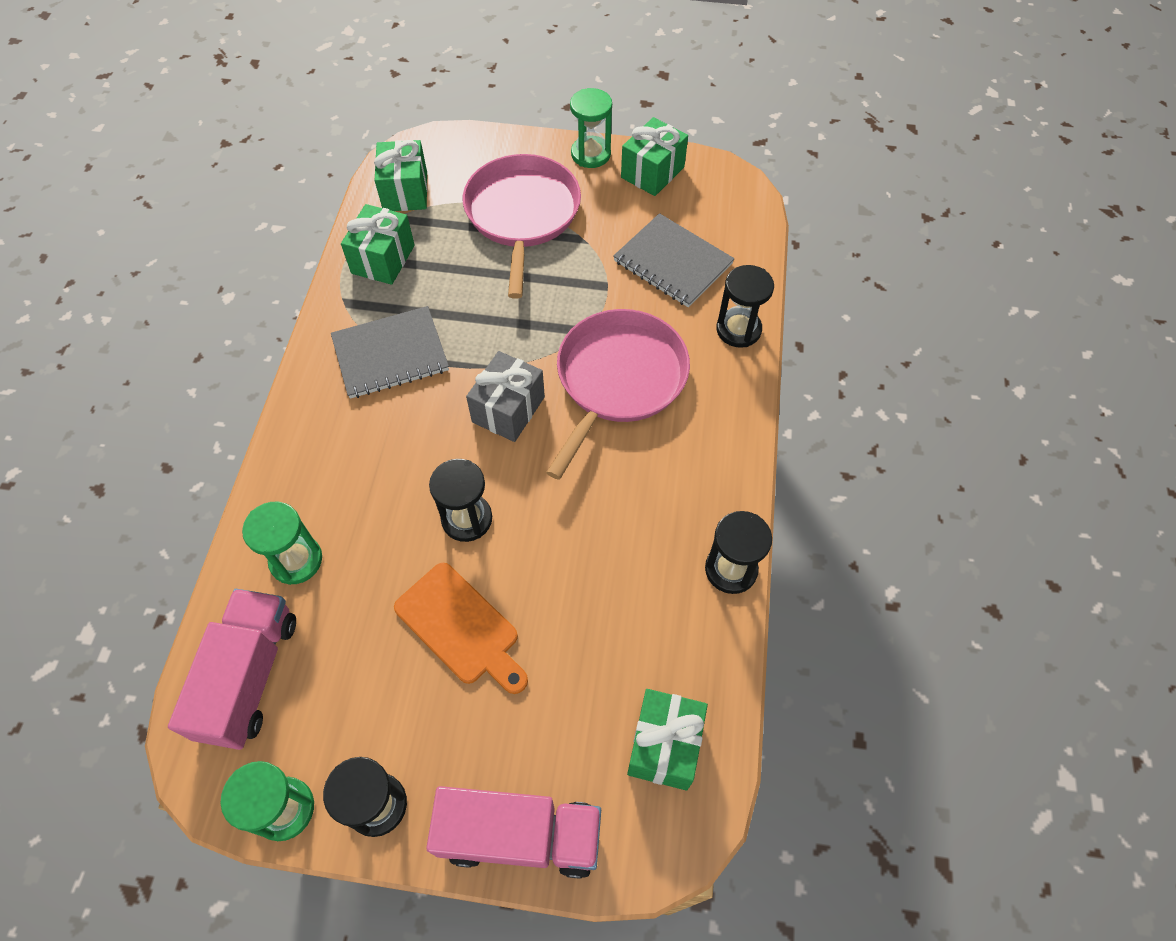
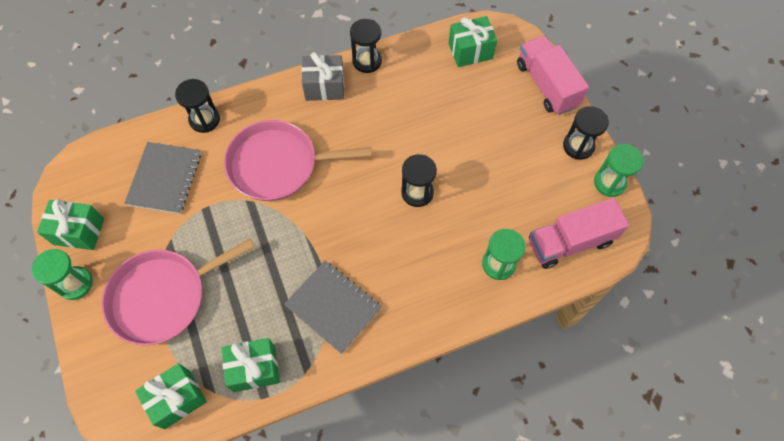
camera: 120 degrees left, 5 degrees up
(461, 627) = (476, 160): orange cutting board -> none
(508, 409) = (334, 212): grey gift -> grey gift (324, 87)

